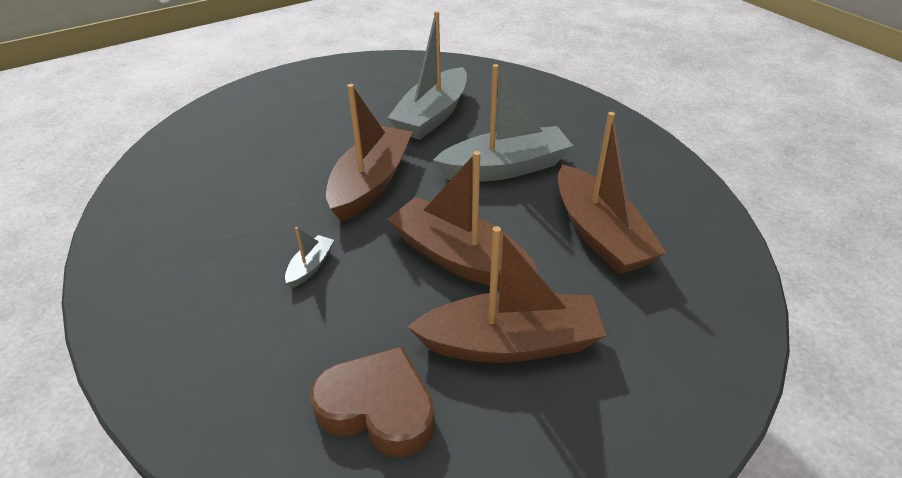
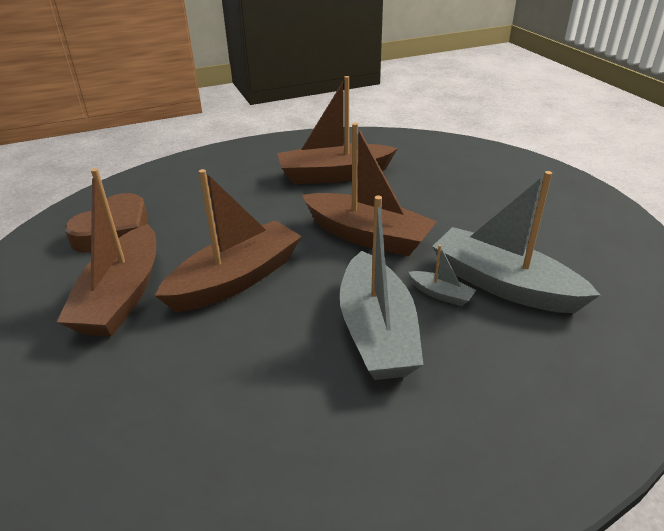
camera: 100 degrees right, 5 degrees down
(310, 266) = (264, 206): grey boat -> grey boat (441, 294)
(599, 234) = (223, 391): brown boat -> brown boat (334, 175)

